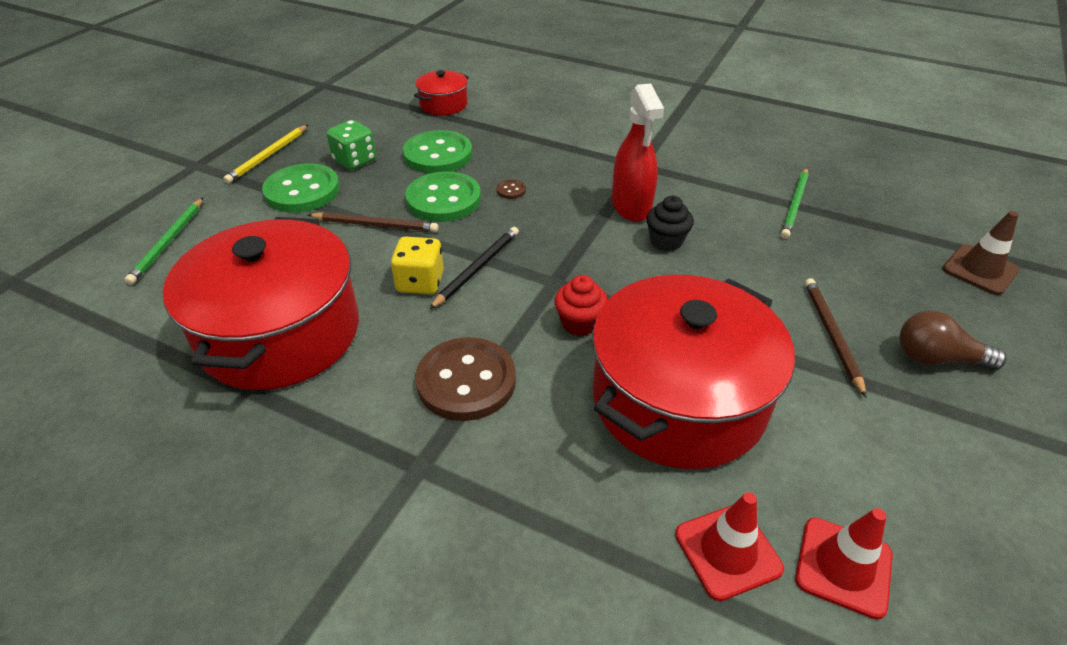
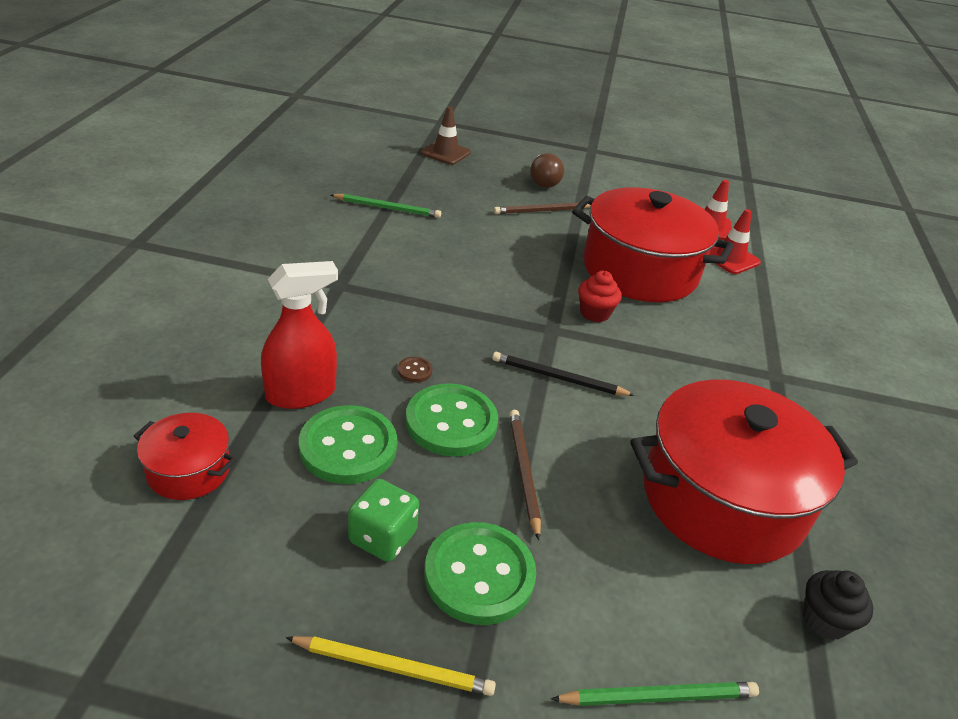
camera: 110 degrees left, 5 degrees down
(420, 282) = (598, 413): yellow dice -> none
(466, 381) = (691, 365): brown button -> none
(631, 207) = (419, 290): red spray bottle -> red spray bottle (301, 394)
(666, 241) = (467, 271): black cupcake -> black cupcake (824, 620)

